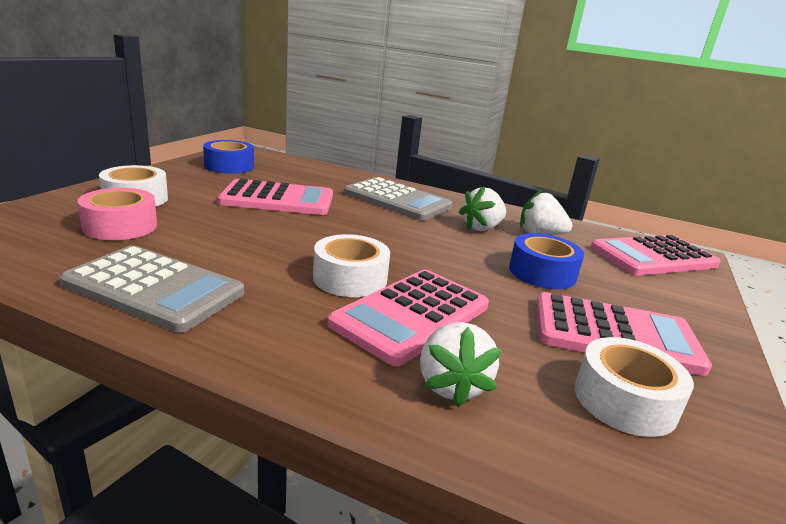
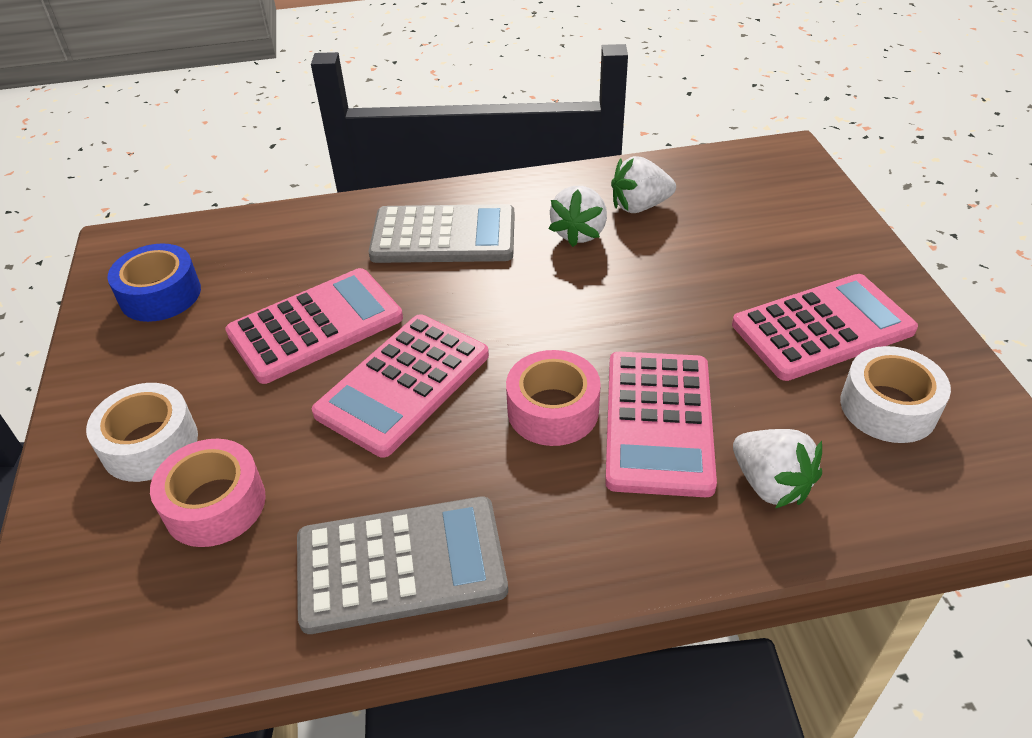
camera: 30 degrees left, 20 degrees up
(350, 278) = (553, 410): white tape -> pink tape
(542, 273) = (699, 276): blue tape -> none
(653, 257) = (762, 179): pink calculator -> pink calculator (403, 384)

